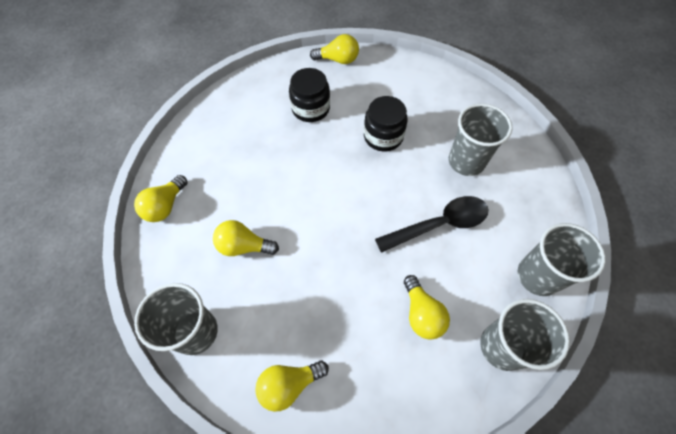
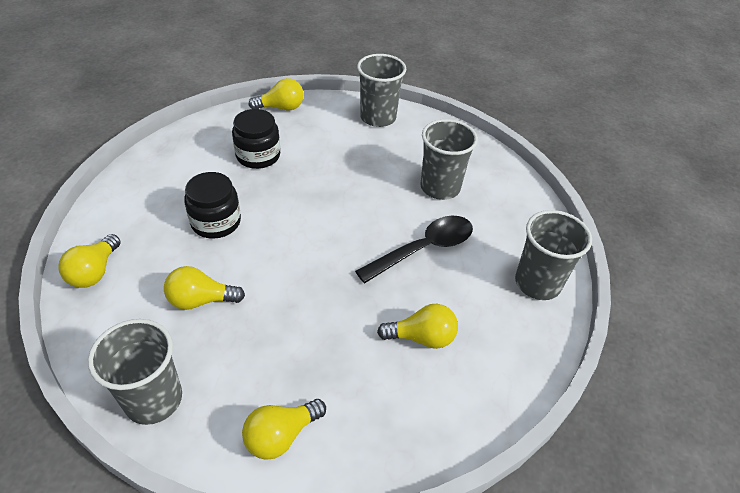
camera: 15 degrees left, 15 degrees down
(383, 136) = (345, 174): black jar -> black jar (216, 222)
(421, 314) = (422, 337): yellow light bulb -> yellow light bulb turned 60 degrees counterclockwise
(502, 346) = (516, 355): grey cup -> grey cup (378, 117)

